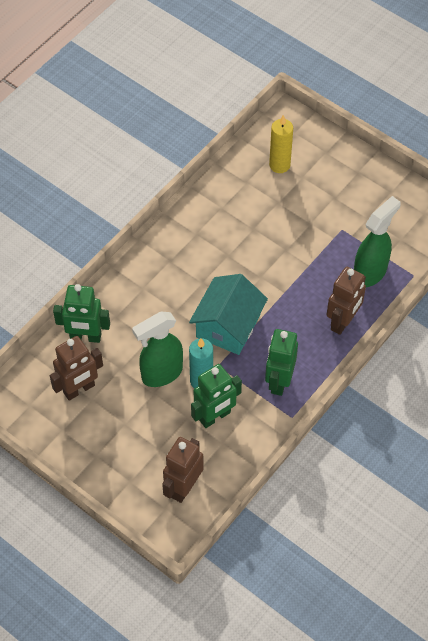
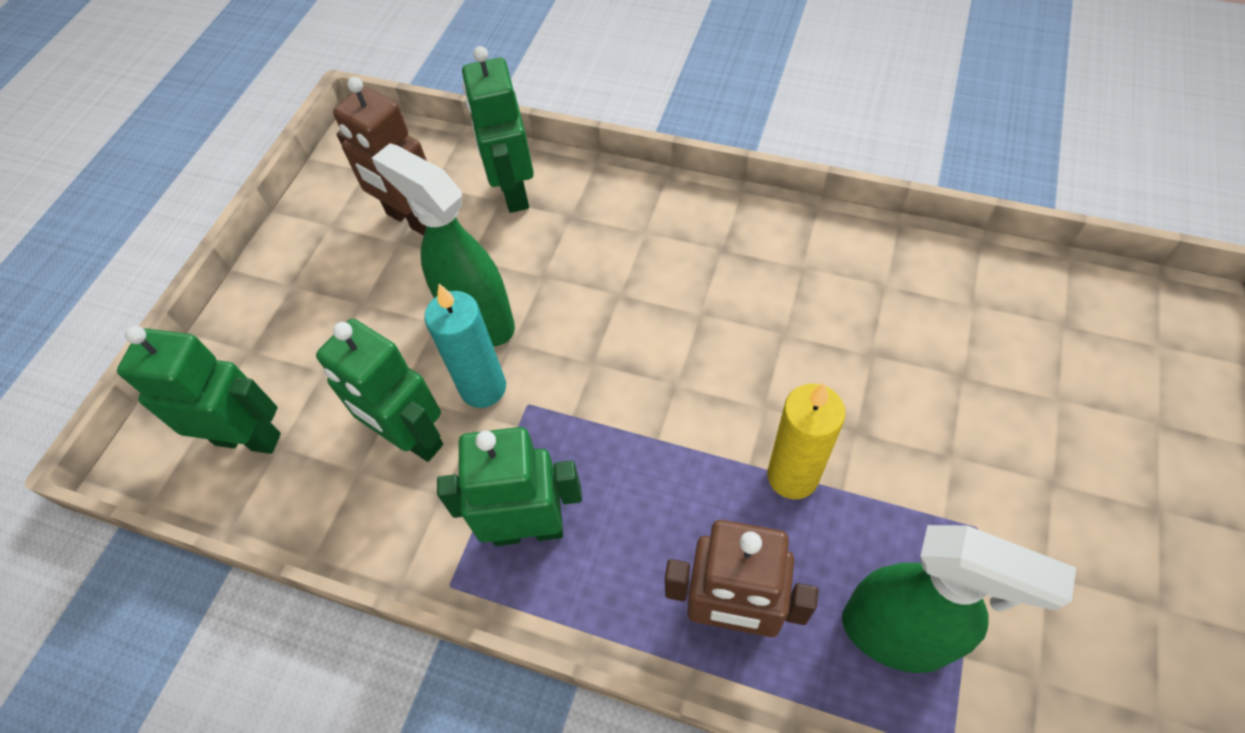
camera: 75 degrees right, 0 degrees up
(183, 487) = (248, 438): brown robot -> green robot
(228, 326) = (623, 390): turquoise house -> none
(279, 165) = (1056, 347): yellow candle -> yellow candle (792, 476)

